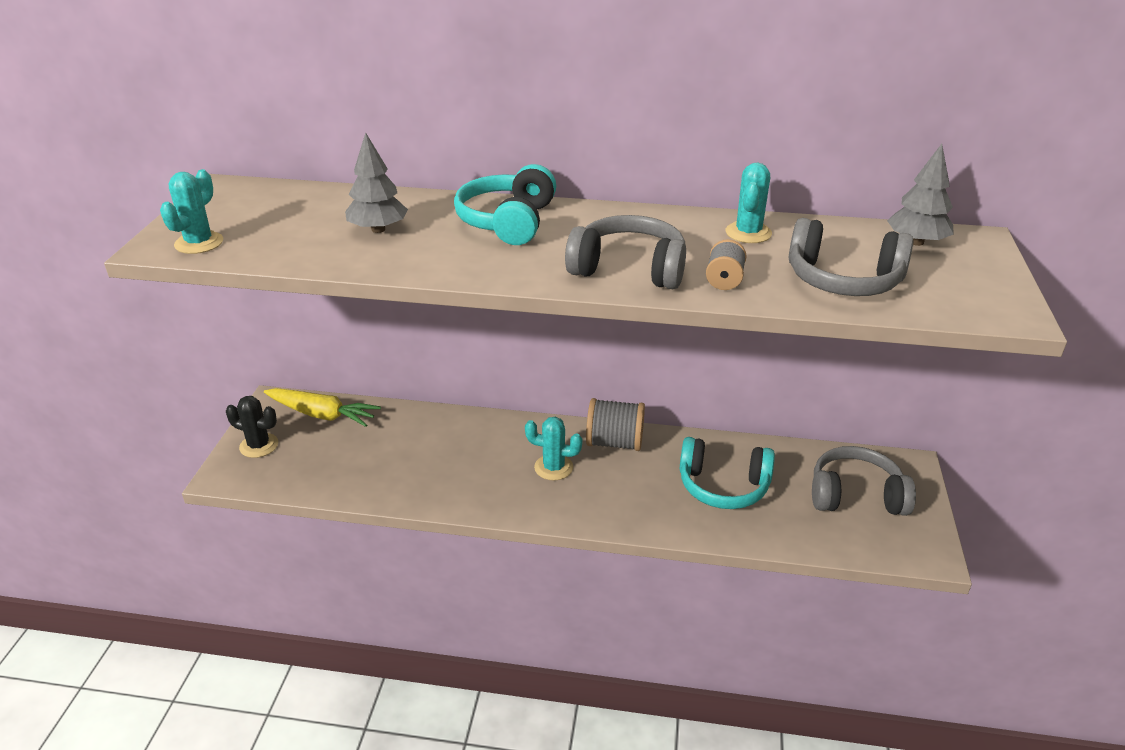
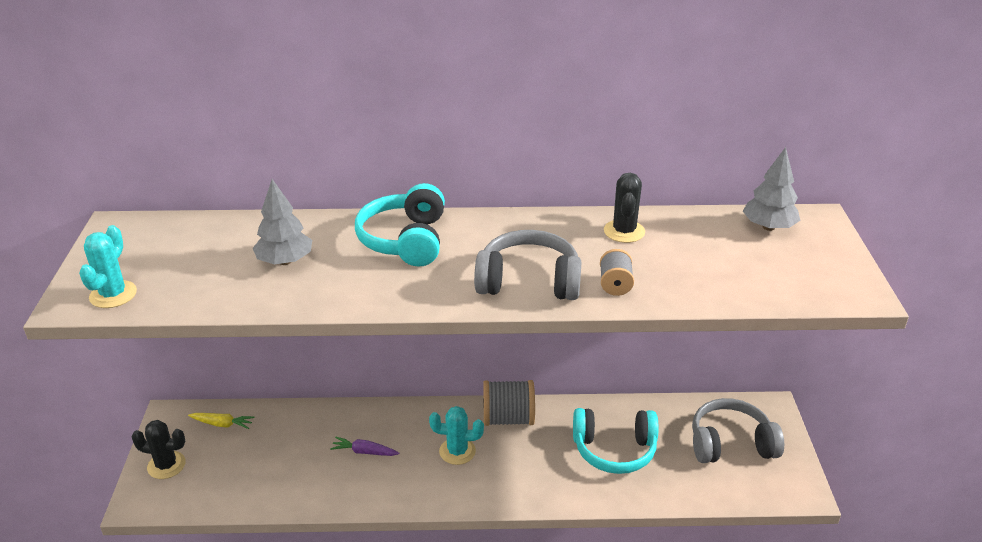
camera: 10 degrees left, 0 degrees up
(322, 414) = (222, 424): yellow carrot -> yellow carrot, size x0.55
(457, 456) = (364, 452): none -> purple carrot
(748, 233) = (624, 231): turquoise cactus -> black cactus
(843, 280) = (716, 273): grey headphones -> none

